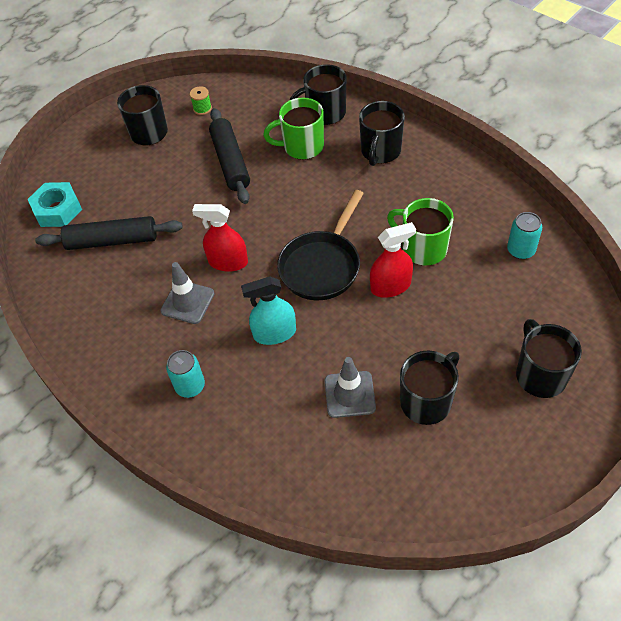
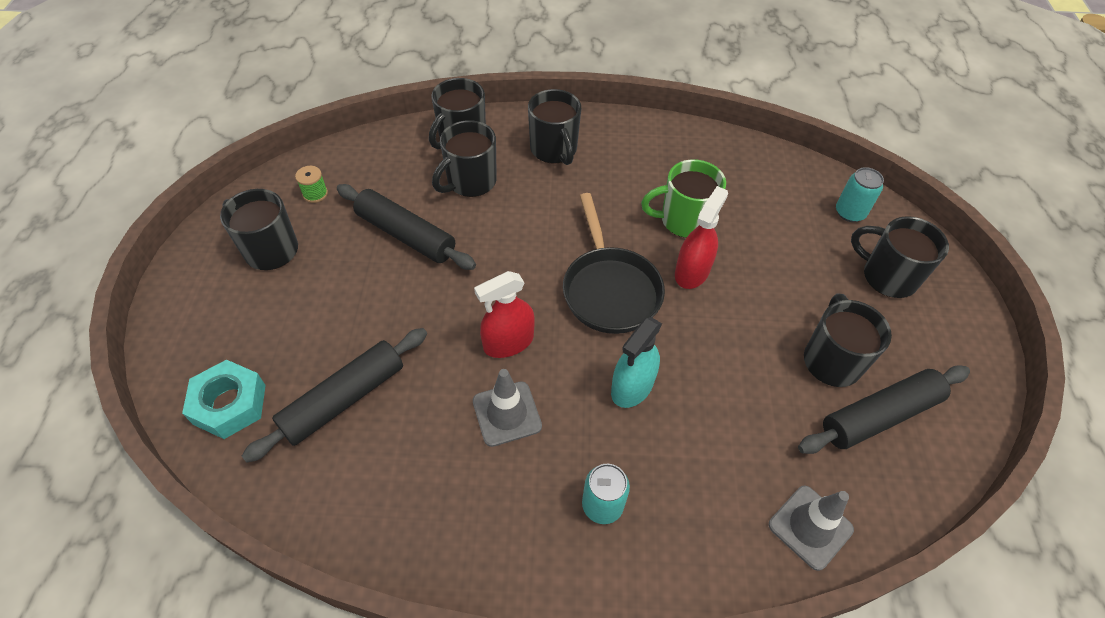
camera: 45 degrees left, 0 degrees up
(302, 147) = (470, 182): green mug -> black mug
(349, 394) = (763, 400): grey traffic cone -> grey traffic cone (810, 527)
(421, 456) = (879, 416): none -> black rolling pin
(520, 250) = (763, 178): turquoise can -> turquoise can (849, 213)

